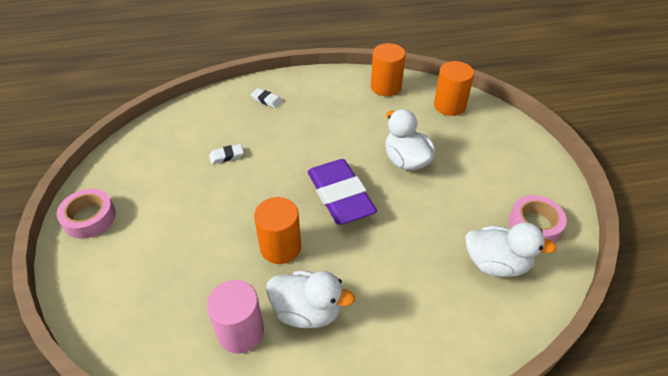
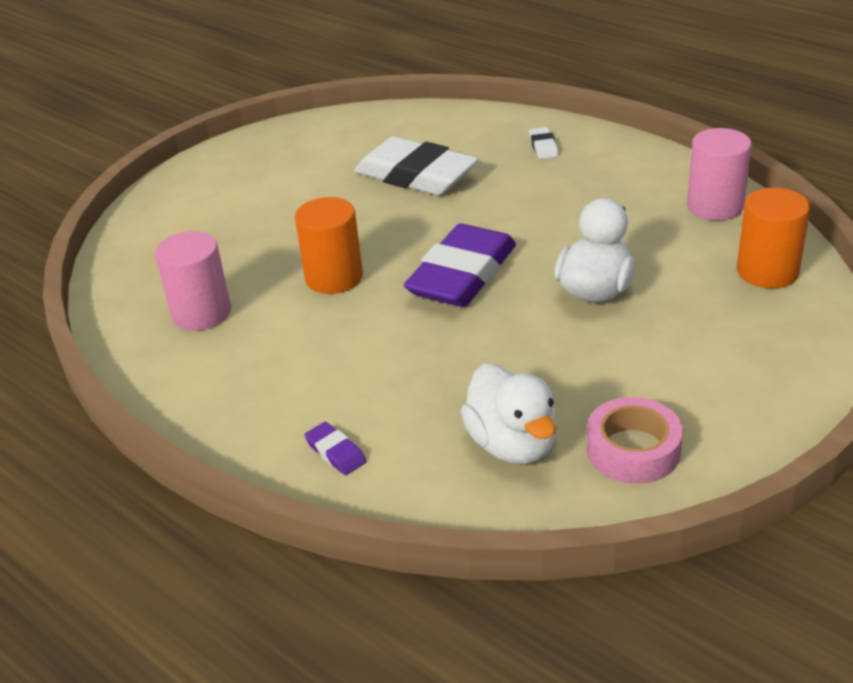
camera: 55 degrees right, 10 degrees down
(89, 218) = (234, 158): pink tape -> none
(226, 156) = (416, 175): white eraser -> white eraser, size x2.47
(307, 311) = (271, 339): white duck -> none
(386, 87) = (715, 206): orange cylinder -> pink cylinder
(441, 341) = (335, 452): none -> purple eraser

